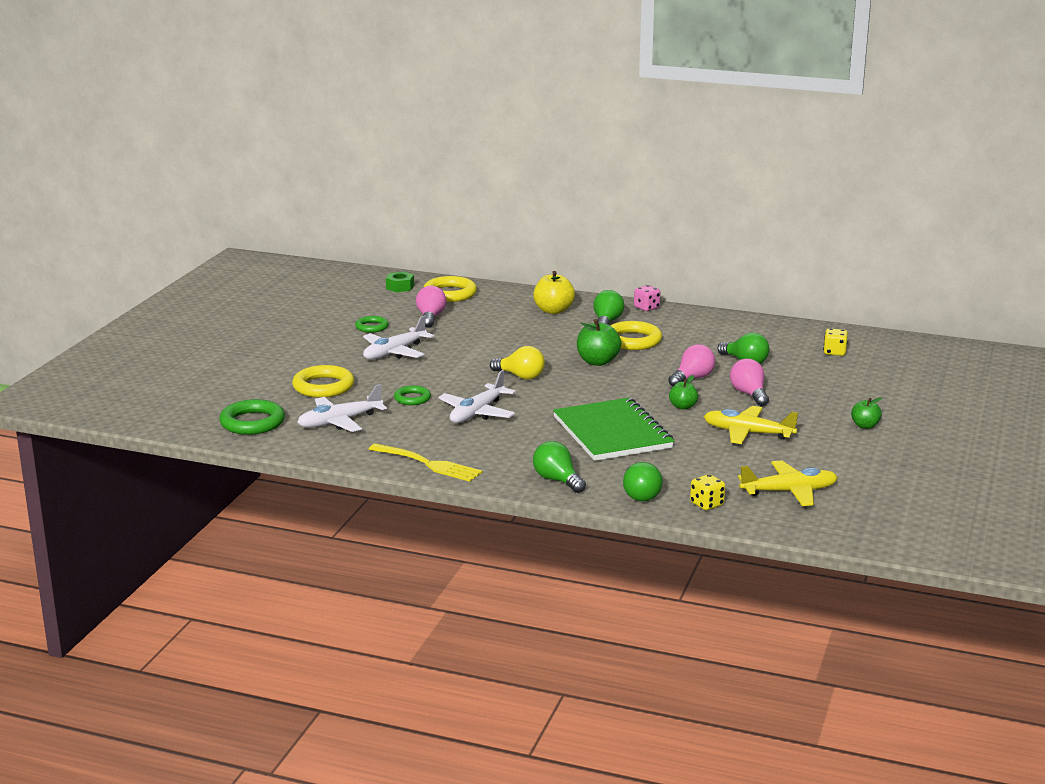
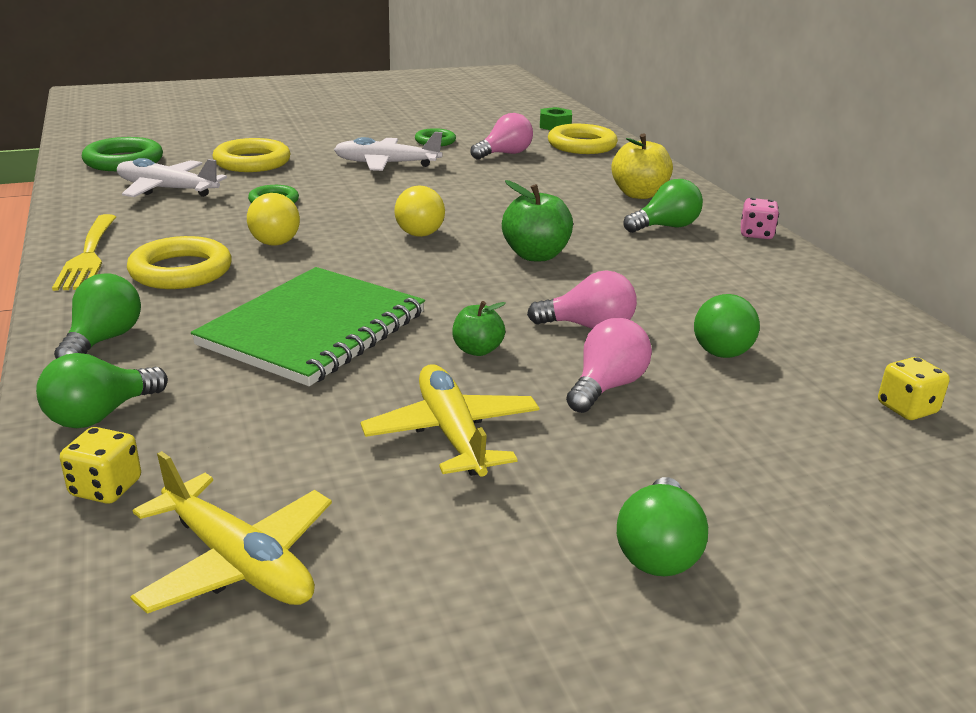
camera: 50 degrees right, 5 degrees up
(477, 413) = (275, 239): white plane -> yellow light bulb
(633, 340) = (640, 255): yellow ring -> yellow ring (181, 271)
(865, 426) = (658, 551): green apple -> green light bulb

